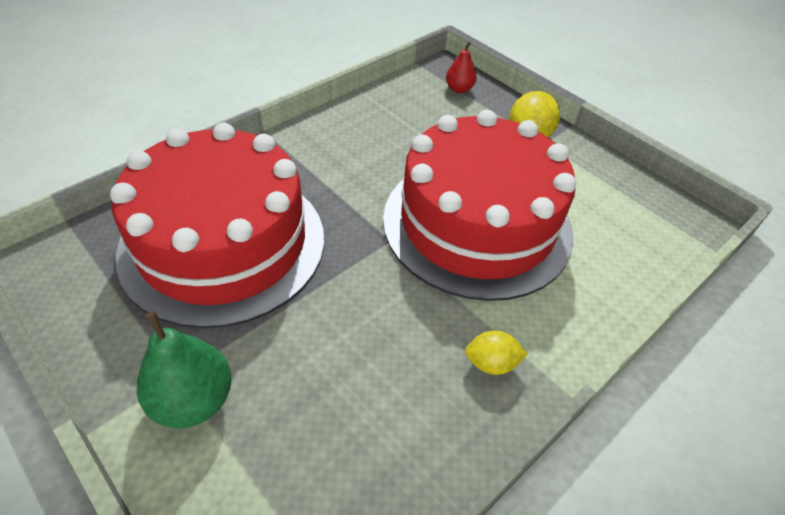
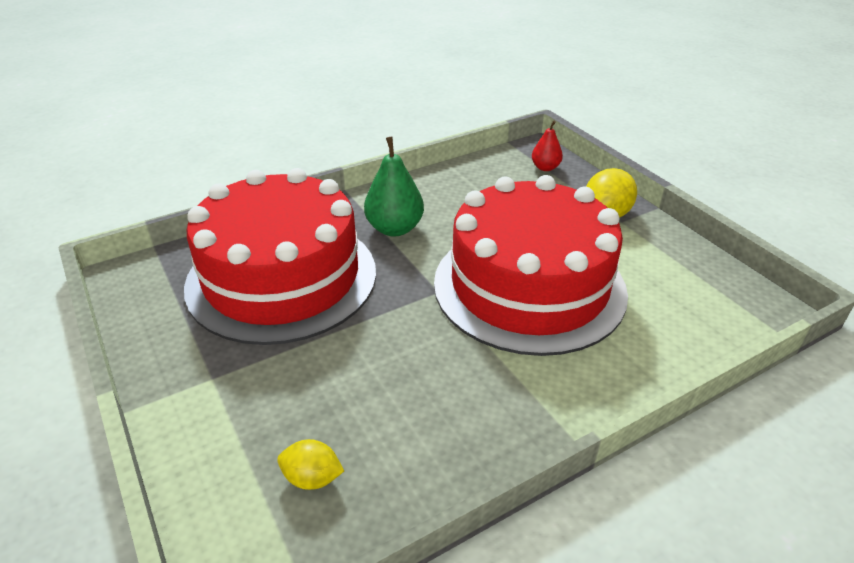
camera: 15 degrees right, 10 degrees down
(193, 400) = (220, 399): green pear -> green pear (394, 228)
(491, 363) = (508, 408): yellow lemon -> yellow lemon (312, 478)

